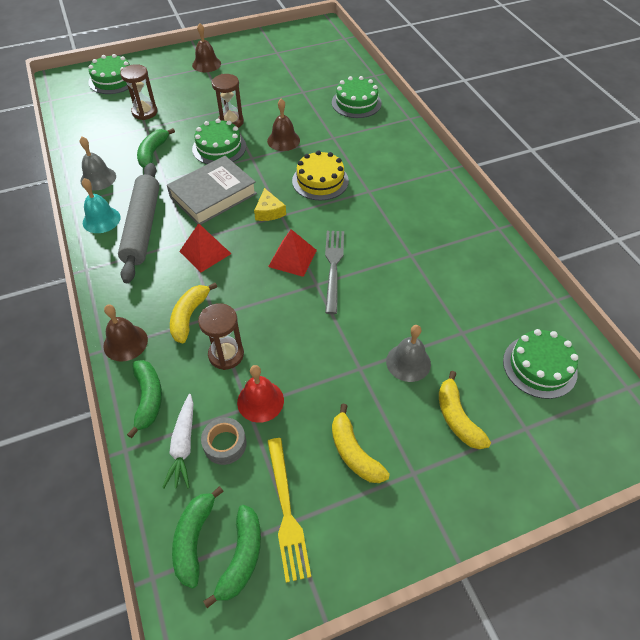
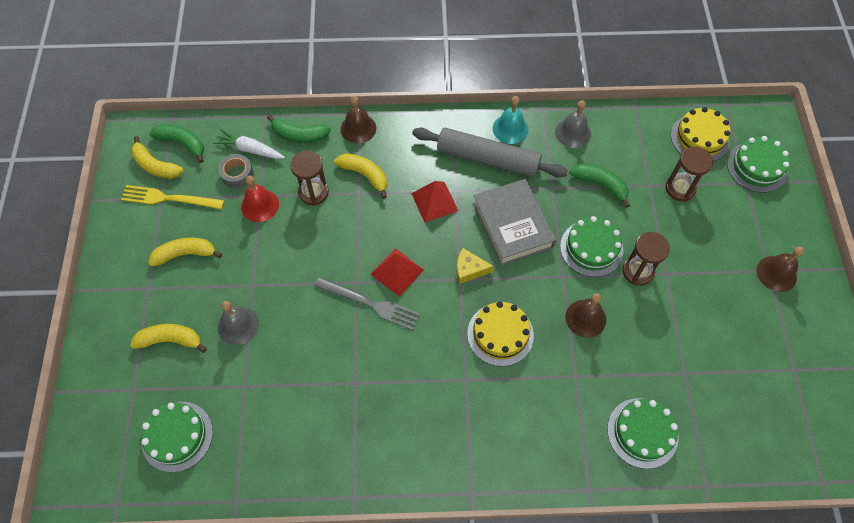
camera: 110 degrees right, 10 degrees up
(89, 109) = (700, 138): none -> yellow cake
(241, 557) = (155, 166): green banana -> yellow banana

